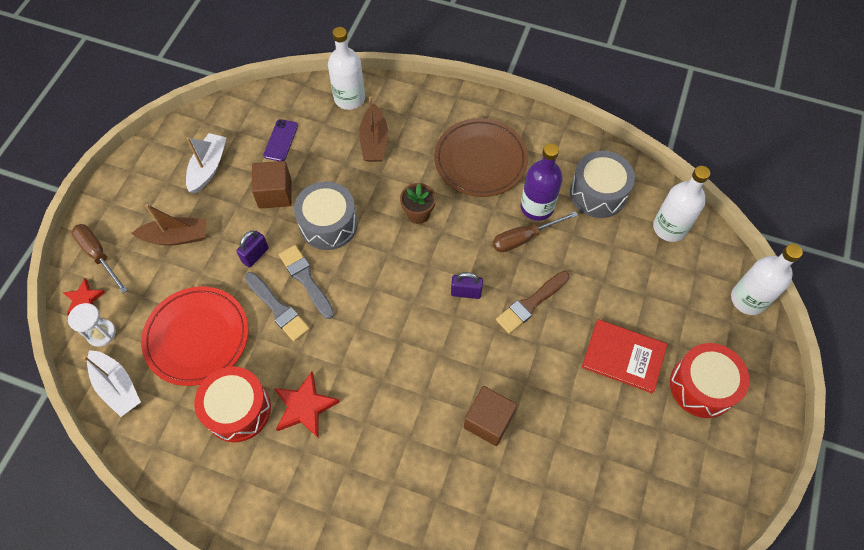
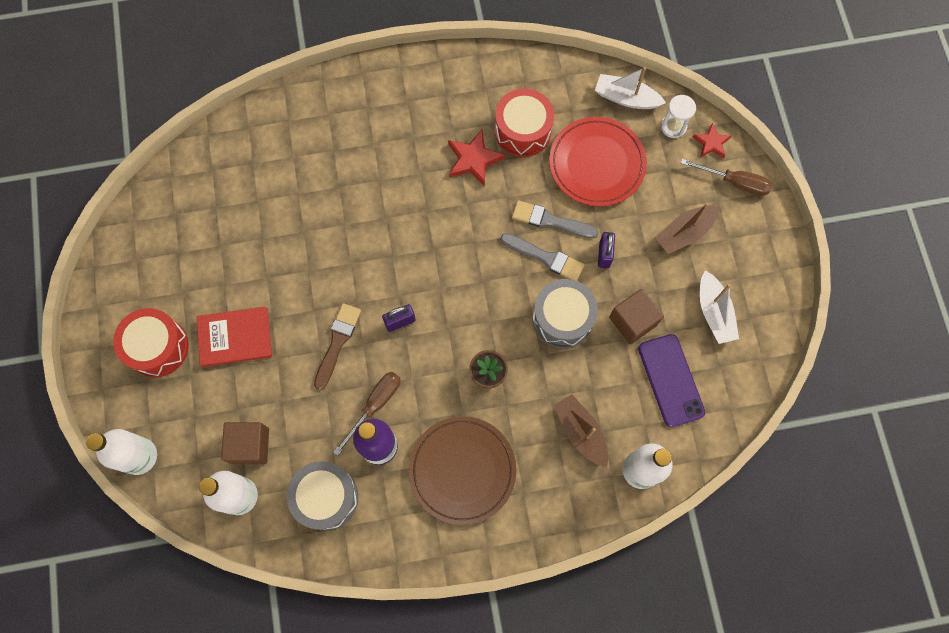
camera: 150 degrees right, 10 degrees up
(281, 140) = (671, 380): purple phone -> purple phone, size x1.64
(488, 421) = (324, 225): brown cube -> brown cube (250, 445)

